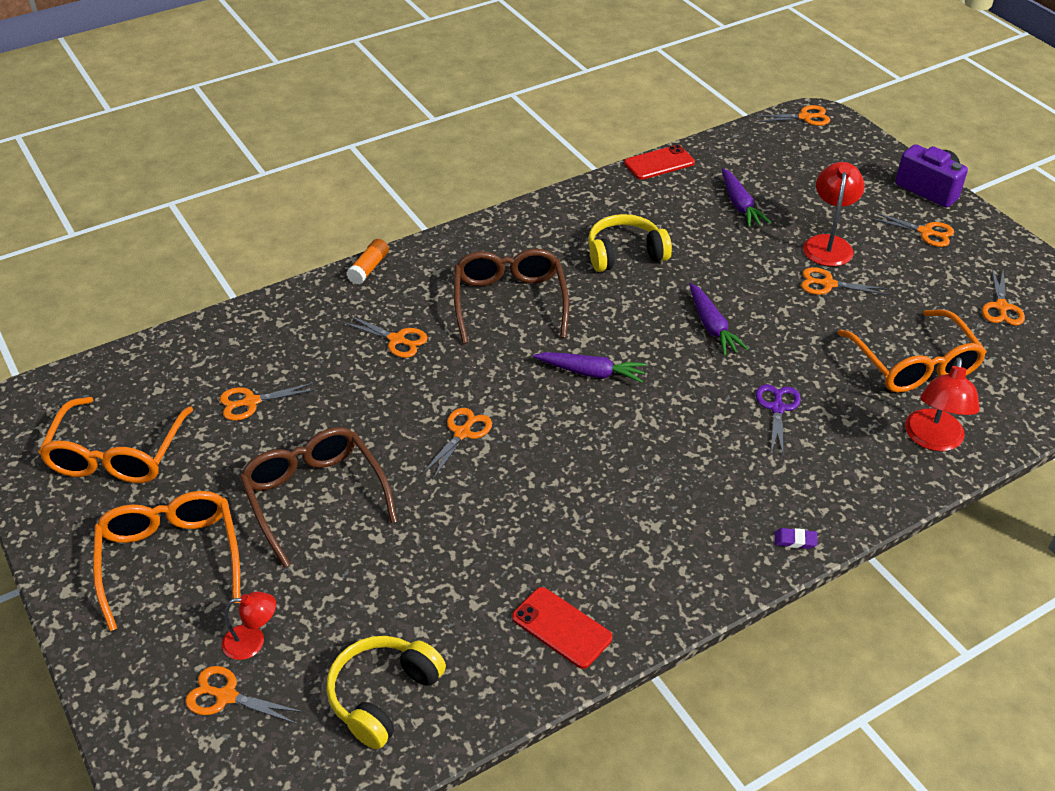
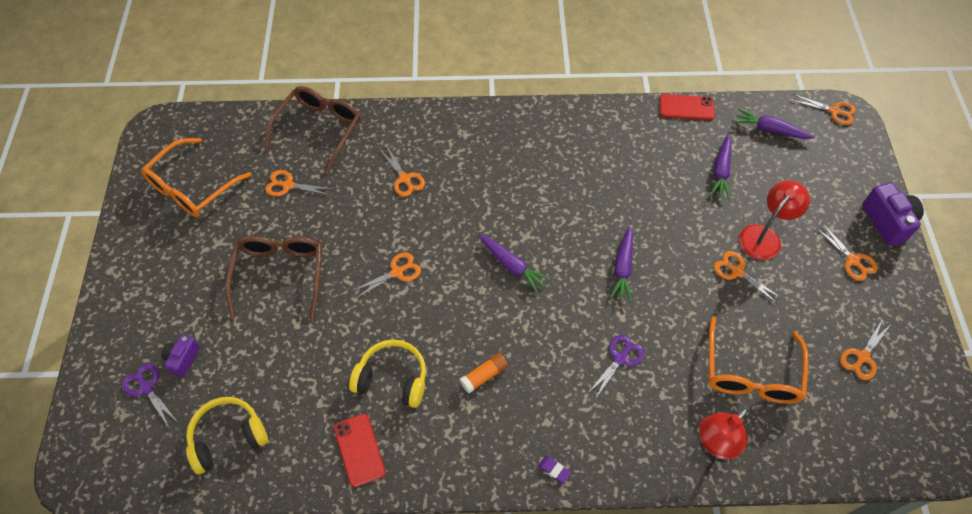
camera: 30 degrees right, 15 degrees up
(170, 559) = (175, 277): orange glasses -> none
(226, 696) = (147, 388): orange scissors -> purple scissors
(252, 641) = (183, 359): red lamp -> purple camera
(369, 268) = (424, 113): orange glue stick -> orange glue stick (484, 376)
(509, 302) = (497, 181): brown glasses -> brown glasses (319, 129)
(625, 254) = (604, 177): yellow headphones -> yellow headphones (392, 378)
(758, 153) = (770, 130): none -> purple carrot

